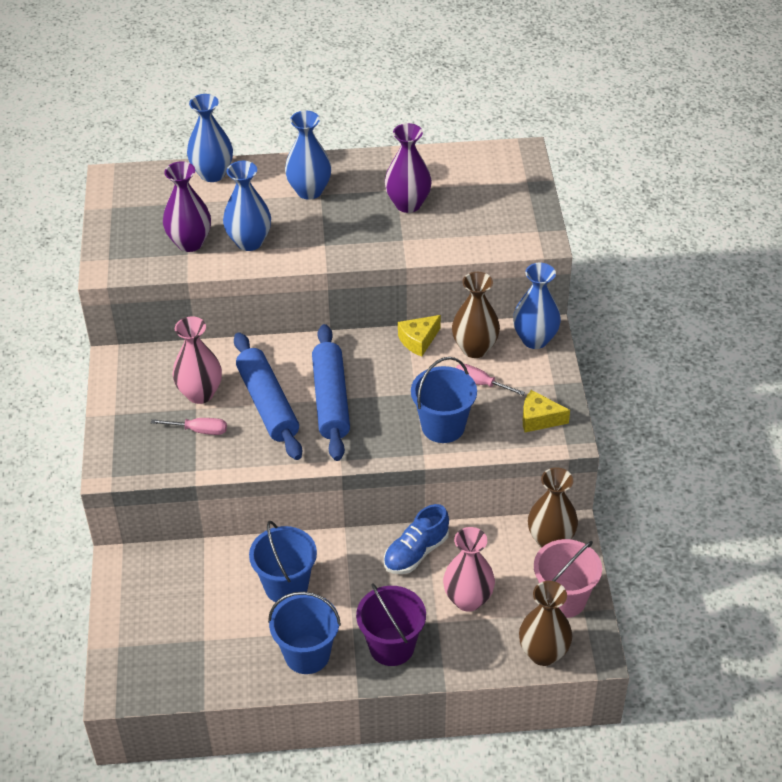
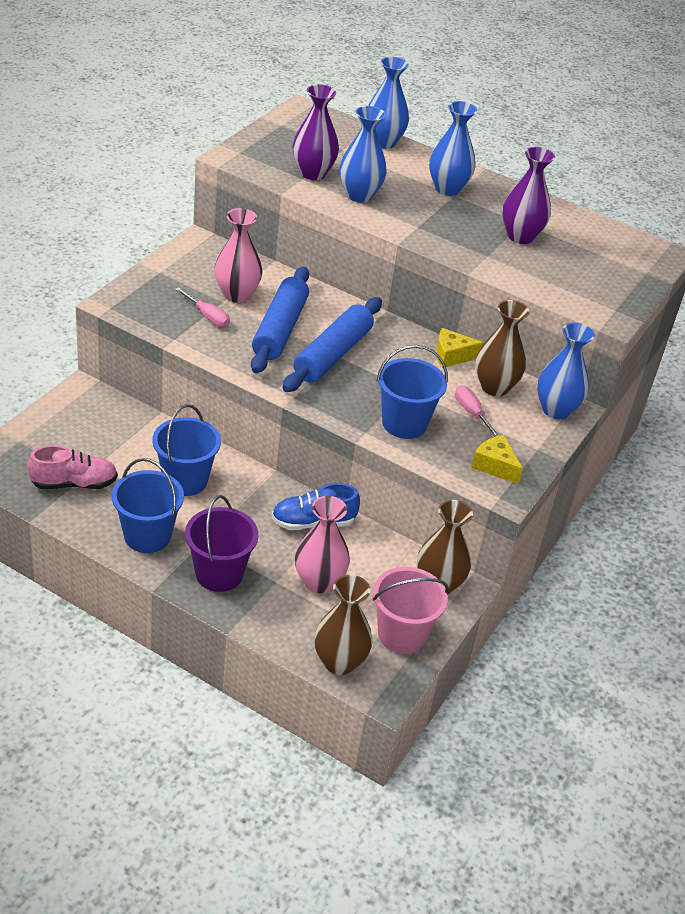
camera: 30 degrees right, 5 degrees down
(203, 651) = (74, 483): none -> pink shoe

